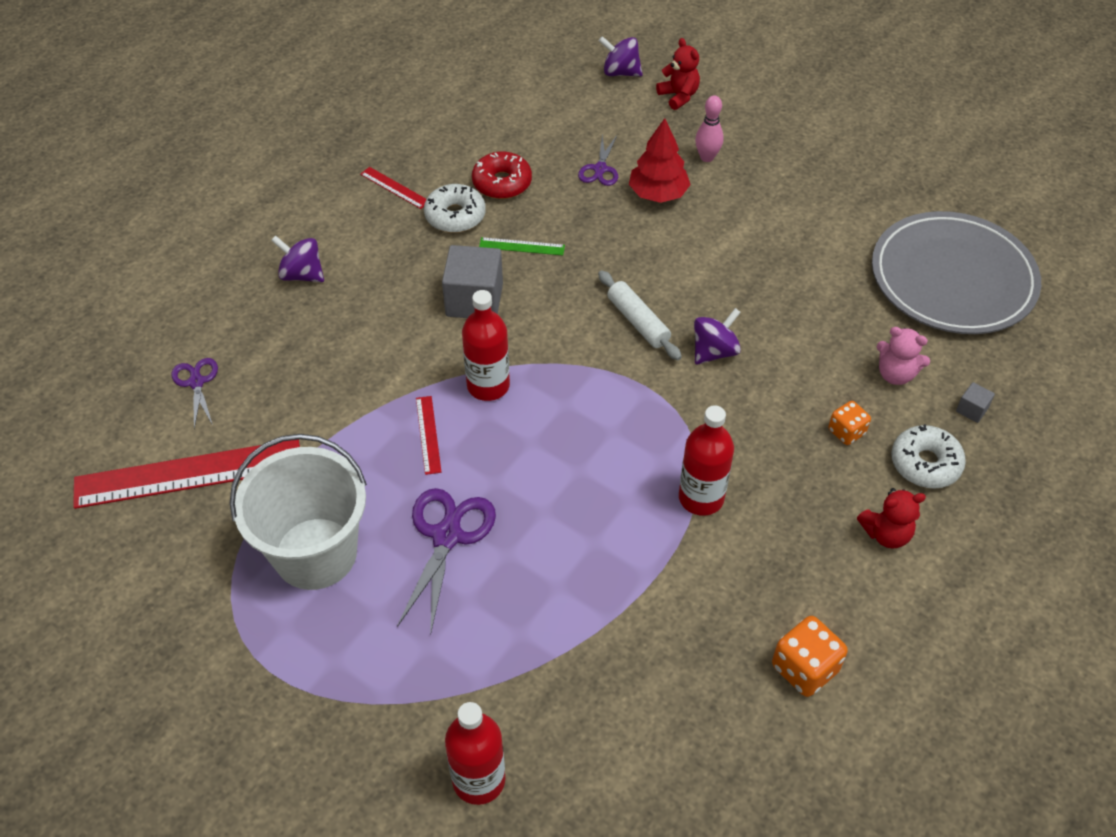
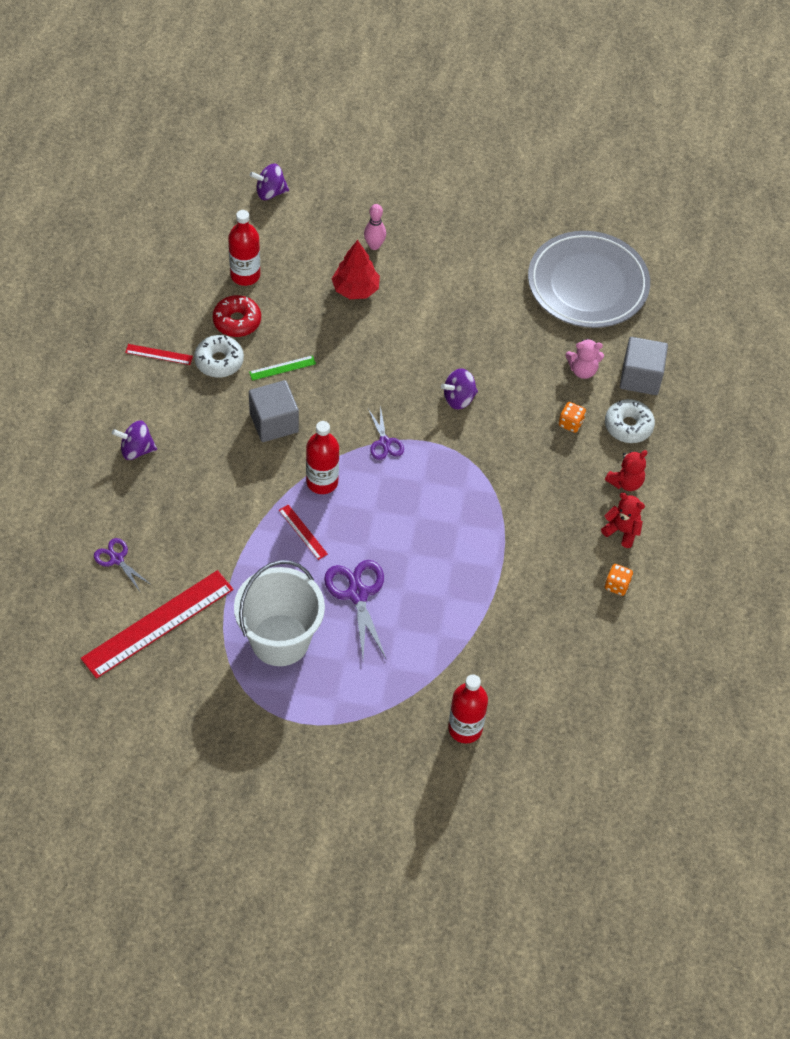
camera: 30 degrees left, 5 degrees up
(600, 169) = (302, 283): purple scissors -> purple scissors (384, 442)
(638, 321) = (396, 395): white rolling pin -> none
(678, 96) = (325, 199): red teddy bear -> red teddy bear (622, 531)
(701, 498) = (503, 504): red bottle -> red bottle (245, 275)
(714, 351) = (459, 398): purple spinning top -> purple spinning top turned 135 degrees counterclockwise
(804, 668) = (617, 585): orange dice -> orange dice, size x0.64
(971, 410) = (640, 377): grey cube -> grey cube, size x2.23

